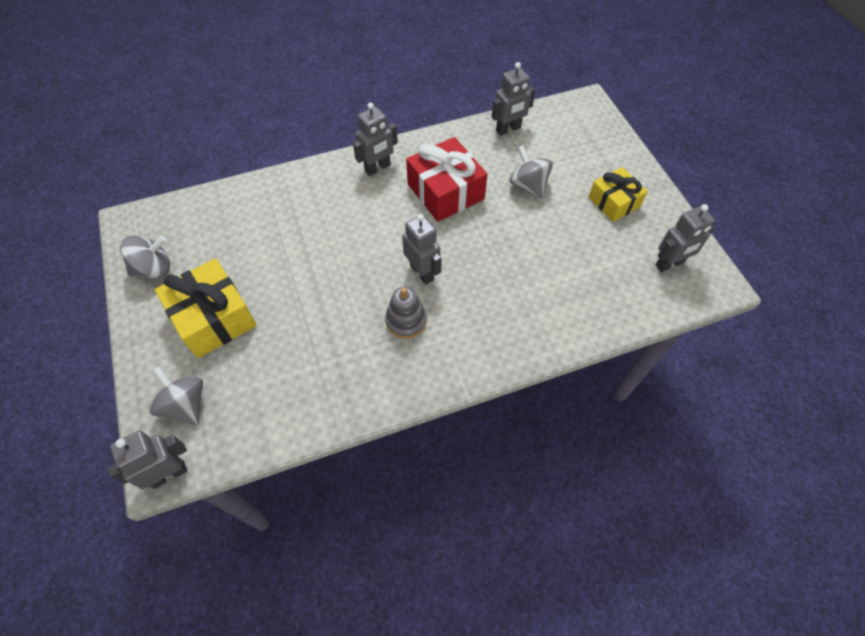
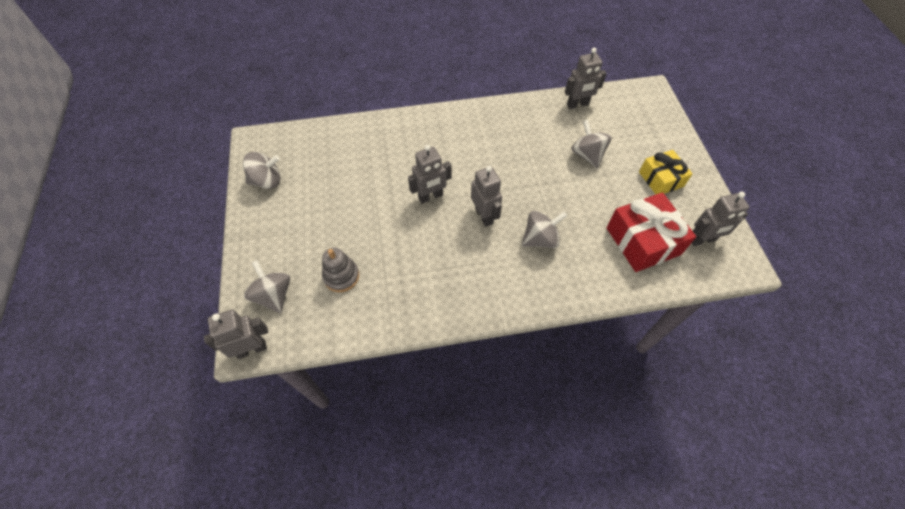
camera: 10 degrees right, 0 degrees up
(214, 318) = (307, 228): yellow gift -> none
(378, 168) = (461, 123): grey robot -> grey robot (430, 196)
(406, 321) = (464, 254): grey stacking toy -> grey stacking toy (341, 276)
(445, 192) = (515, 150): red gift -> red gift (643, 241)
(491, 290) = (540, 239): none -> grey spinning top

